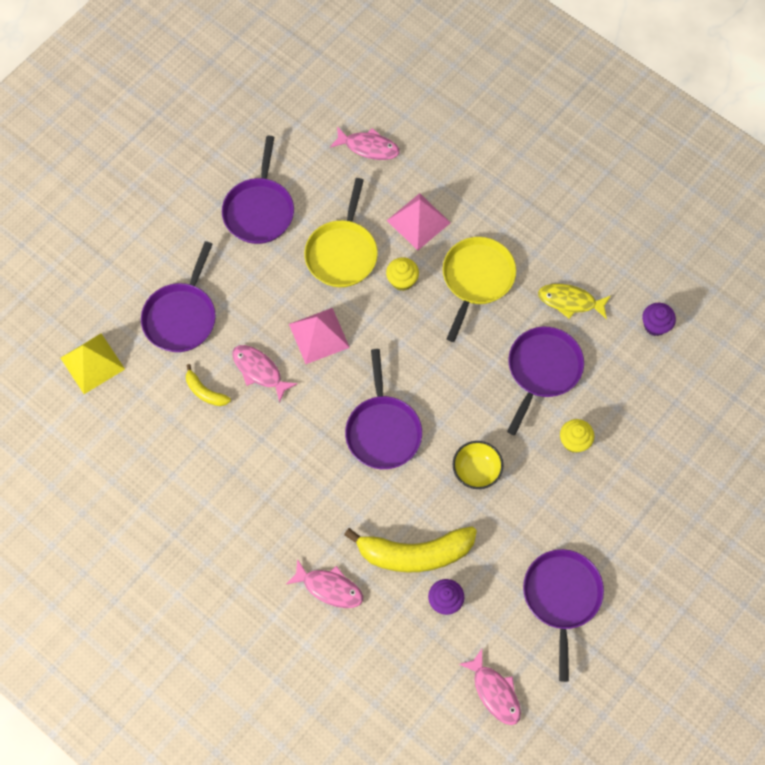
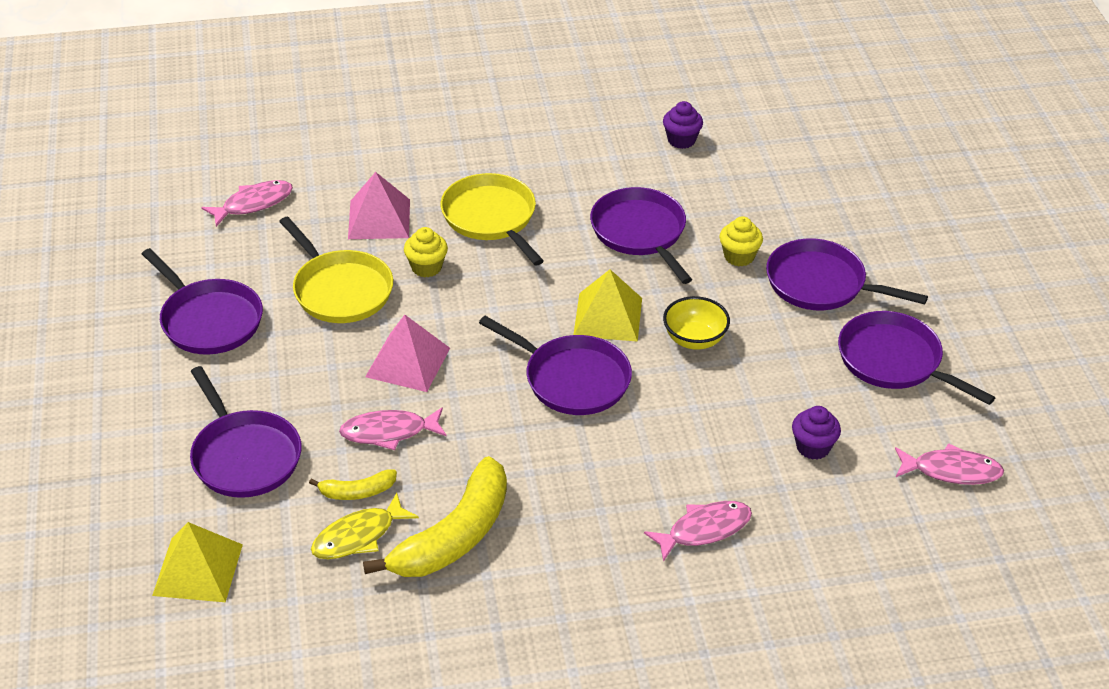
camera: 50 degrees left, 25 degrees down
(414, 553) = (735, 438): yellow banana -> yellow banana (454, 536)
(451, 409) = (608, 317): none -> yellow pyramid
(570, 301) = (592, 175): yellow fish -> yellow fish (358, 536)
(593, 506) = (820, 284): none -> purple pan

